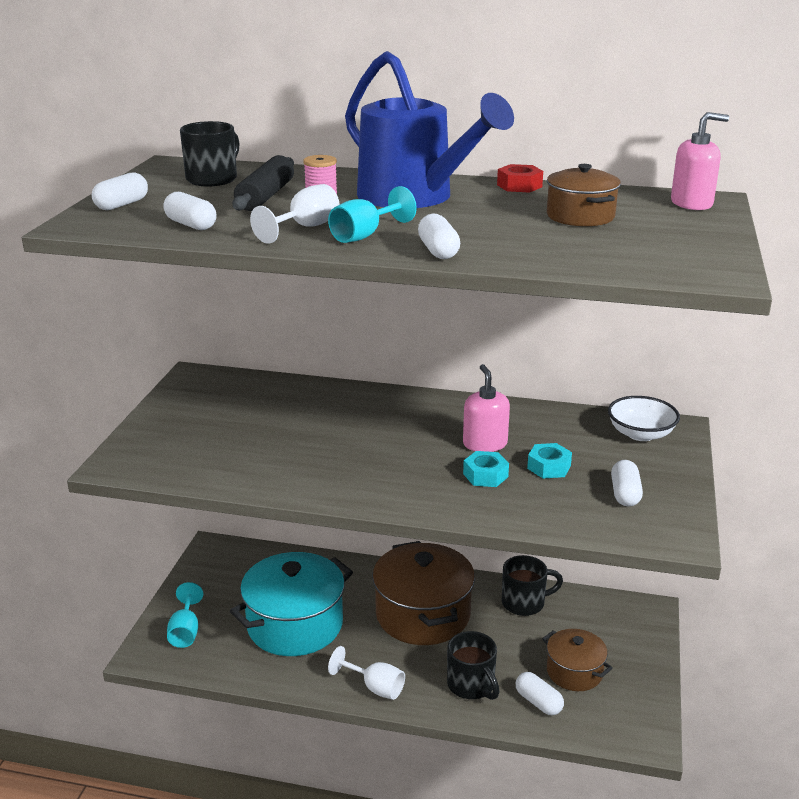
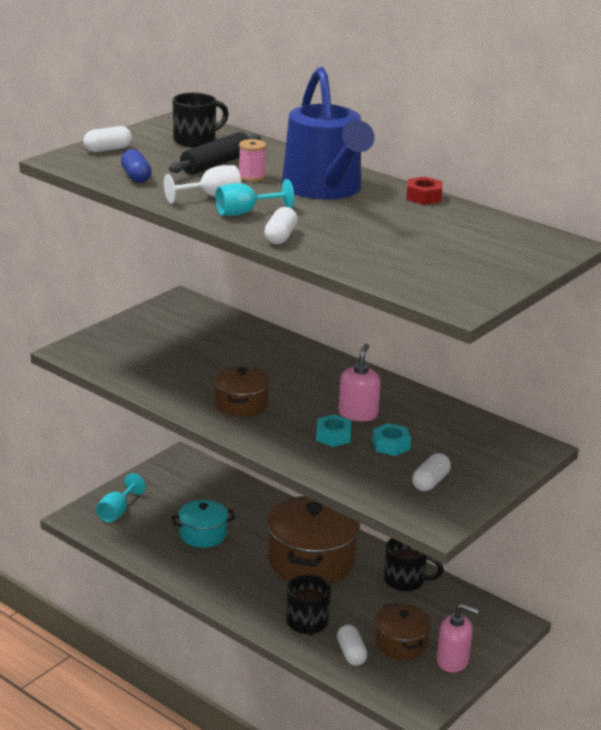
camera: 25 degrees right, 0 degrees up
(191, 225) = (136, 177): white capsule -> blue capsule
(295, 625) = (203, 534): turquoise pot -> turquoise pot, size x0.55
(375, 687) = (230, 598): white goblet -> none
(580, 216) = (430, 234): brown pot -> brown pot (241, 404)
(640, 434) = (499, 443): white bowl -> none
(692, 203) = (542, 244): pink soap dispenser -> pink soap dispenser (452, 661)

